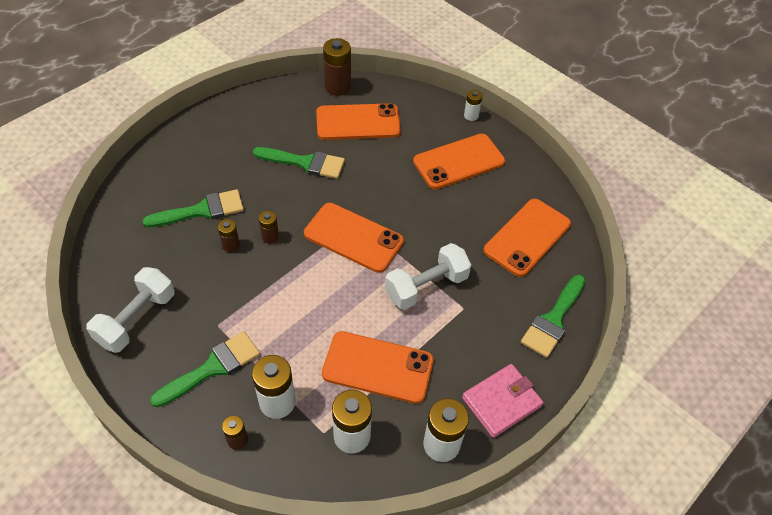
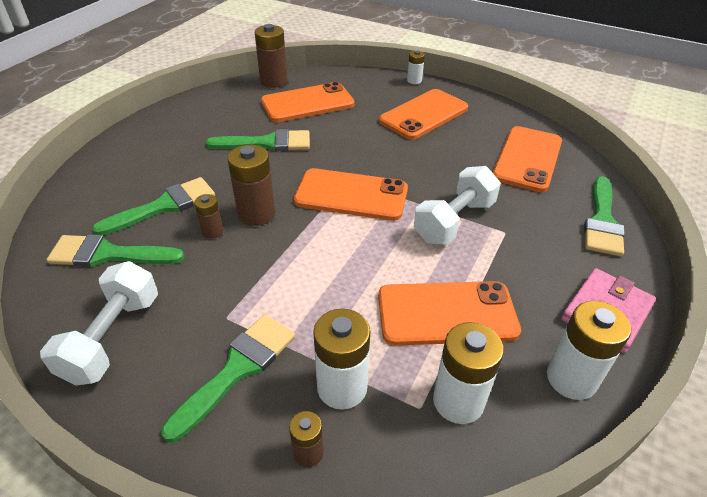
camera: 15 degrees left, 10 degrees down
(149, 246) = (108, 254): none -> green brush
(270, 237) = (256, 214): brown battery -> brown battery, size x1.82

